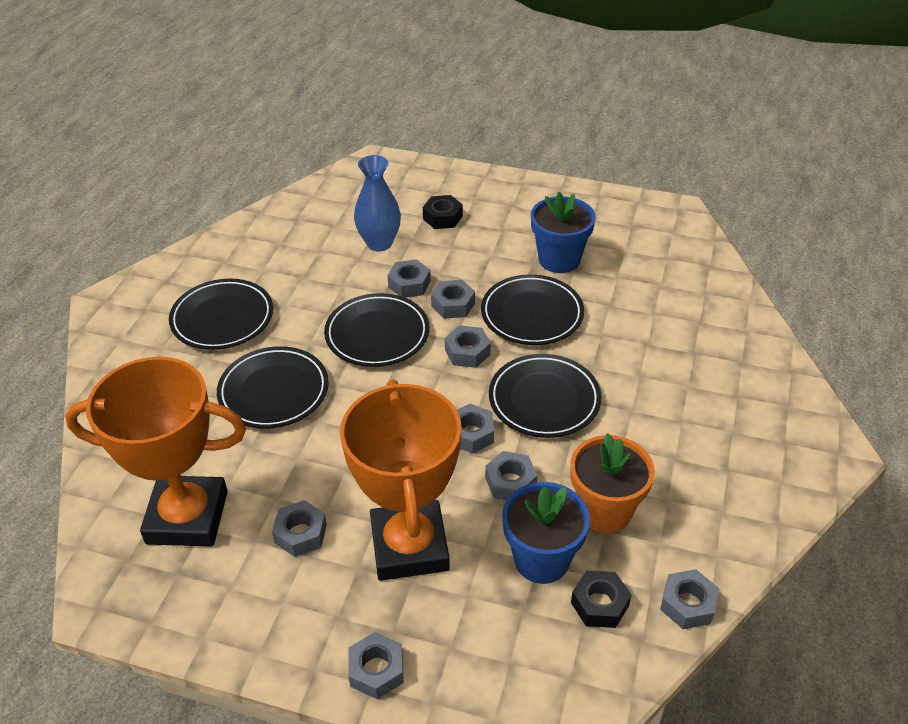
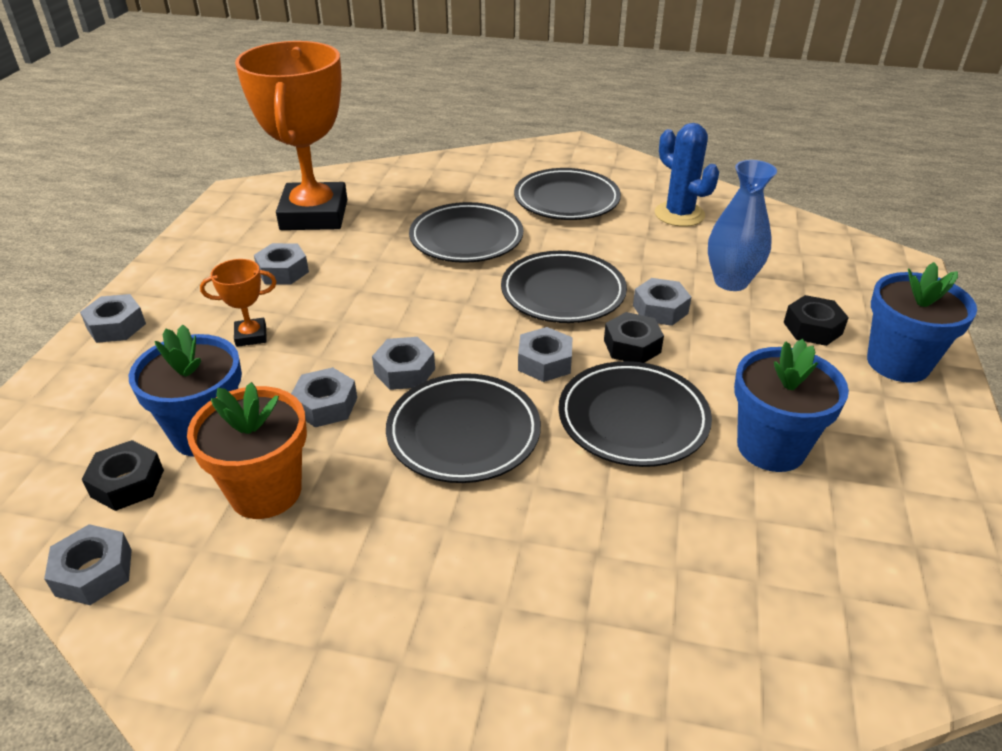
camera: 85 degrees right, 5 degrees down
(272, 253) = (679, 214): none -> blue cactus
(409, 546) = (251, 336): orange trophy -> orange trophy, size x0.40
(453, 304) = (632, 346): grey nut -> black nut
(483, 192) = (898, 363): none -> blue flower pot

